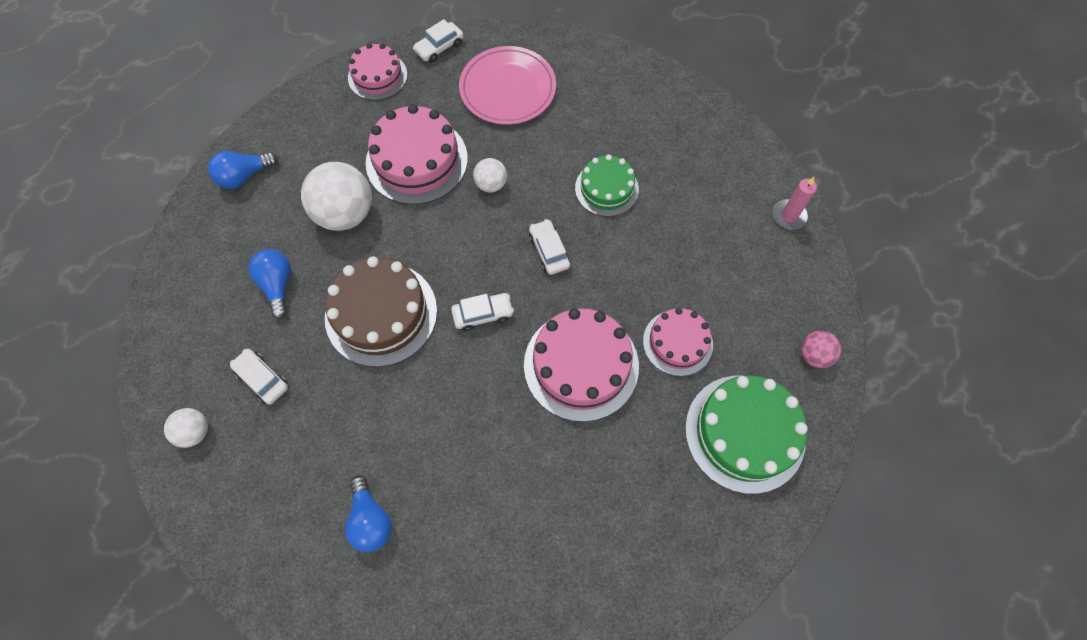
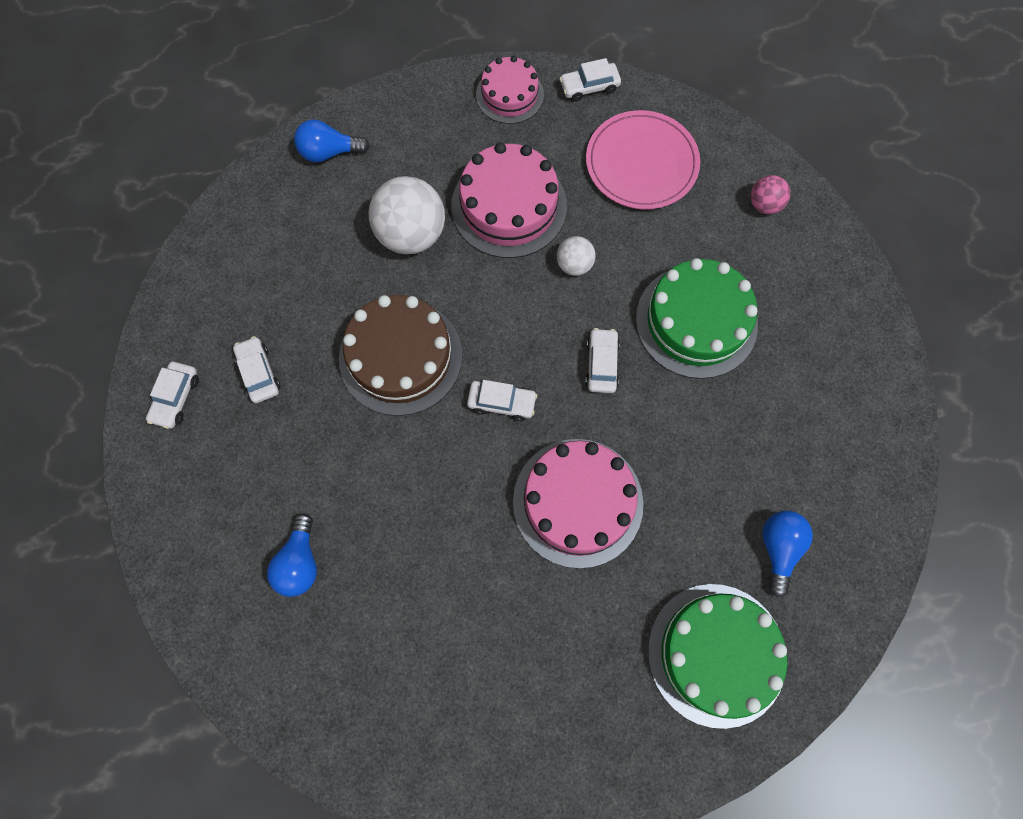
camera: 25 degrees right, 5 degrees up
(195, 432) = (176, 398): white ball -> white car
(278, 285) = (313, 282): blue light bulb -> blue light bulb (778, 548)
(606, 188) = (696, 321): green cake -> green cake, size x1.62
(677, 342) = (691, 524): pink cake -> none
(789, 216) = (887, 438): pink candle -> none
(814, 355) = (835, 607): pink ball -> pink ball (764, 205)

